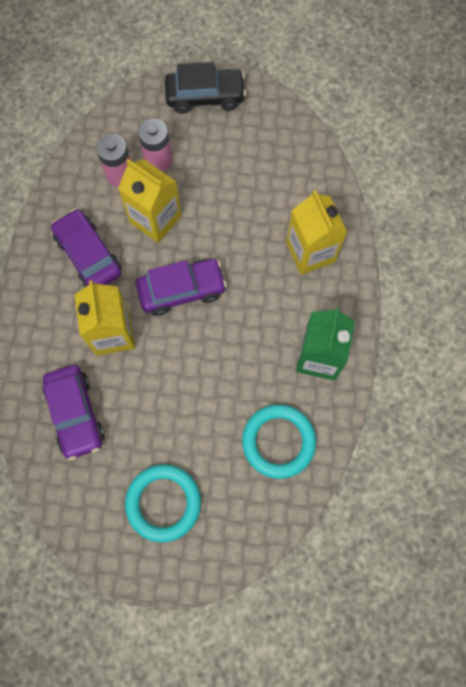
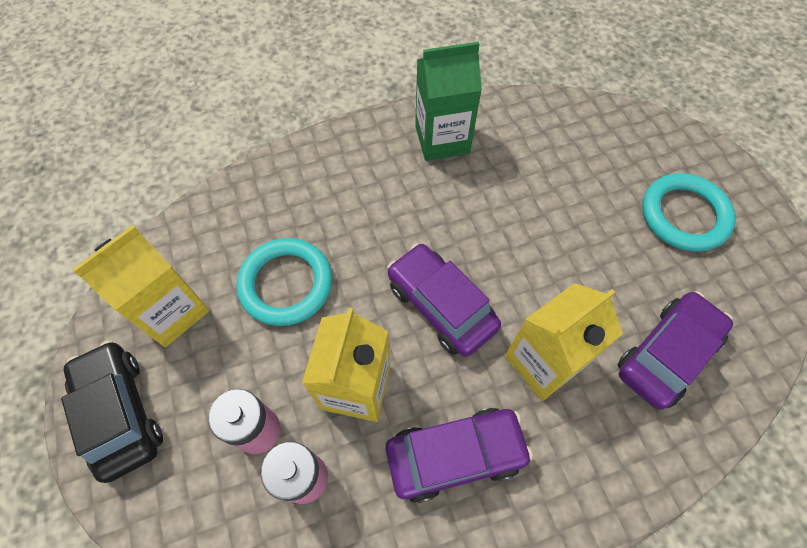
camera: 115 degrees left, 10 degrees down
(88, 255) = (455, 455): purple car -> purple car turned 135 degrees counterclockwise
(278, 441) = (550, 142): turquoise ring -> turquoise ring (286, 284)
(310, 252) = (321, 189): yellow carton -> yellow carton (172, 311)

